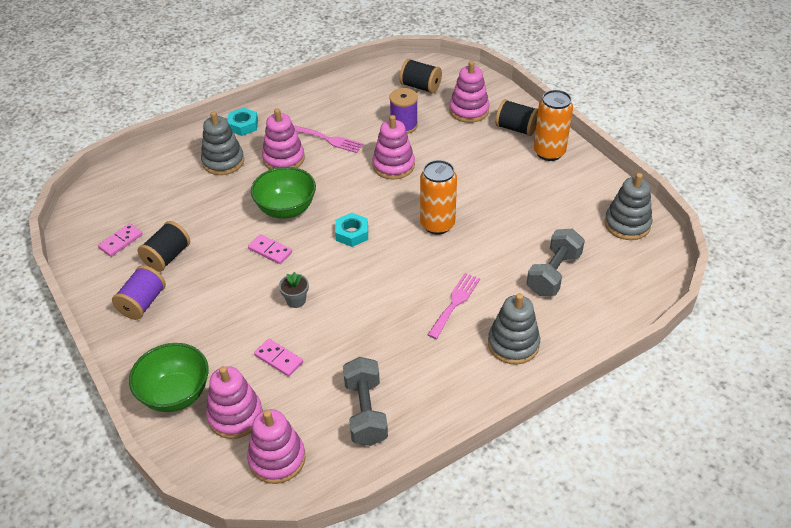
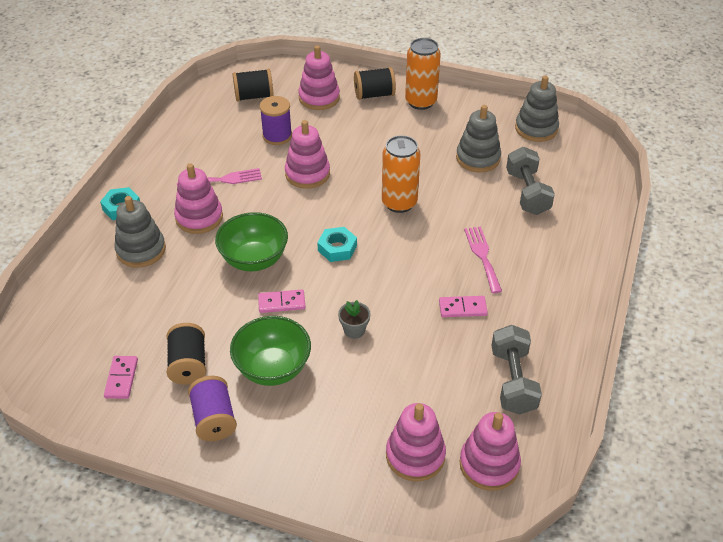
camera: 40 degrees left, 0 degrees up
(176, 394) = (342, 474): green bowl -> green bowl (273, 368)
(278, 359) = (396, 386): pink domino -> pink domino (462, 308)
(365, 412) = (513, 381): grey dumbbell -> grey dumbbell turned 45 degrees clockwise
(513, 344) = (558, 261): grey stacking toy -> grey stacking toy (478, 158)

